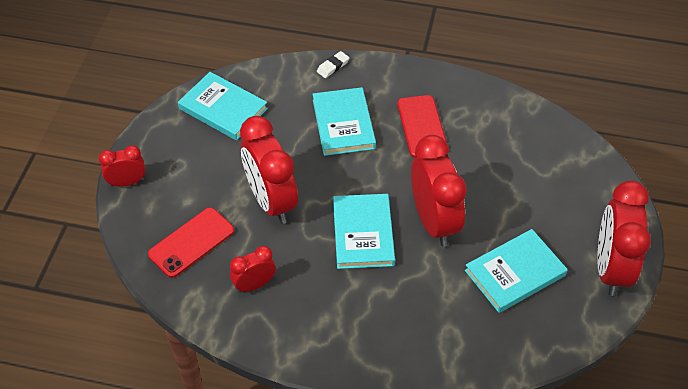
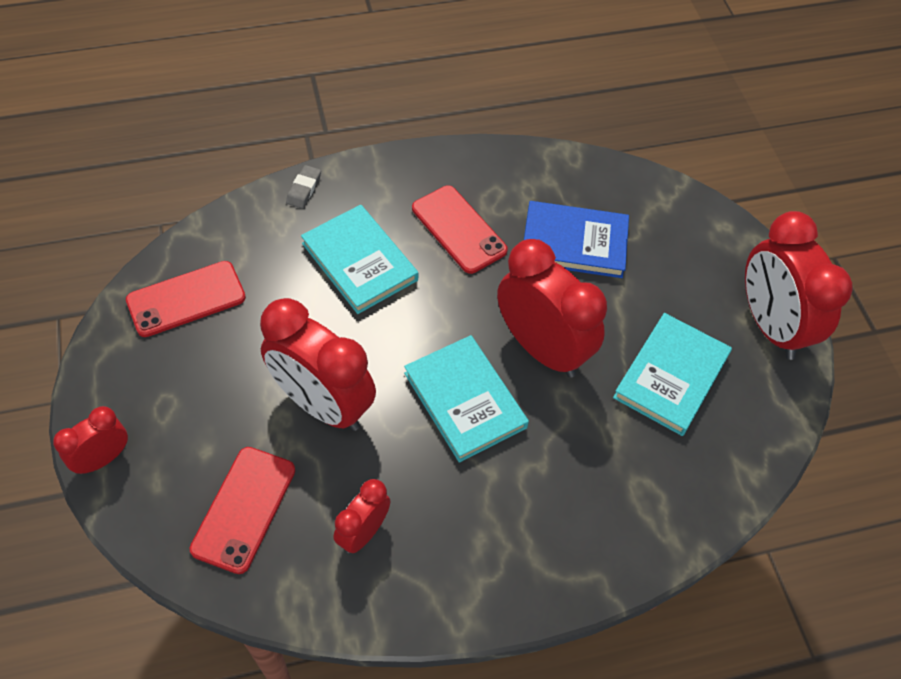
camera: 30 degrees left, 5 degrees up
(223, 109) = (186, 299): turquoise book -> red phone
(333, 66) = (304, 189): white eraser -> grey eraser
(498, 163) = (574, 242): none -> blue book

